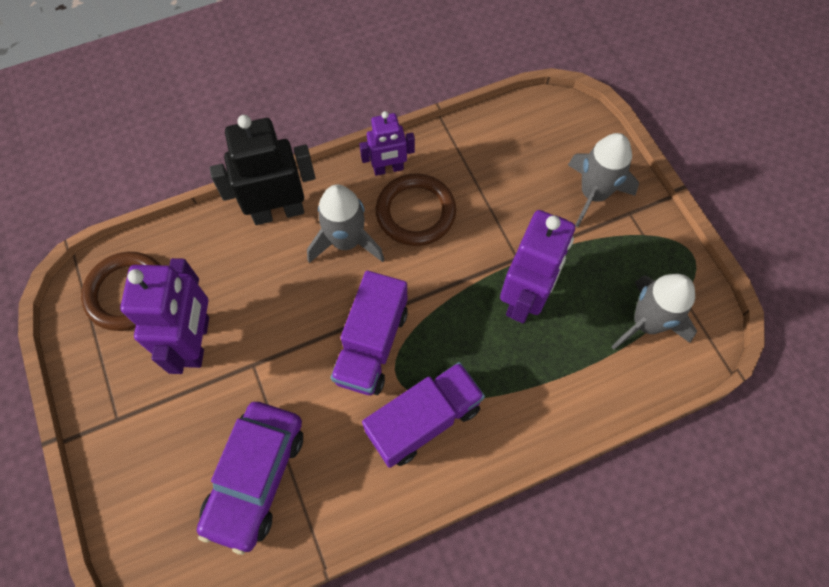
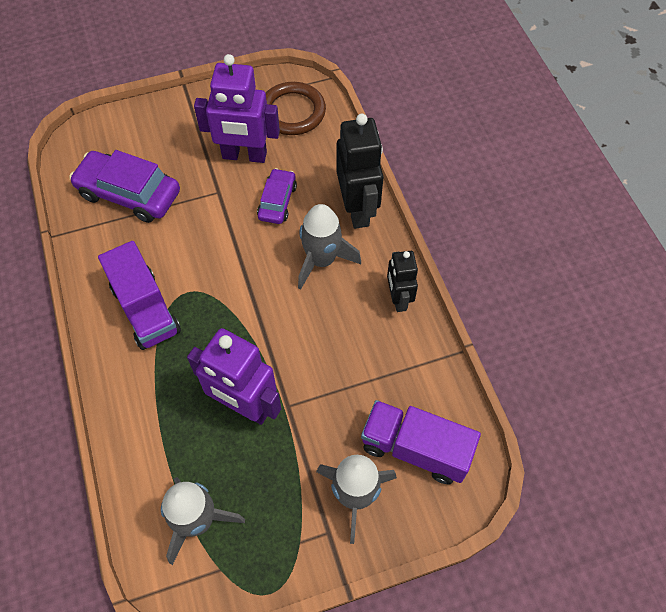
camera: 95 degrees right, 5 degrees down
(267, 295) = (277, 201): none -> purple car
(371, 345) = (219, 275): purple truck -> purple truck (415, 449)
(388, 169) = (398, 299): purple robot -> black robot
(415, 212) = (347, 319): brown ring -> none

